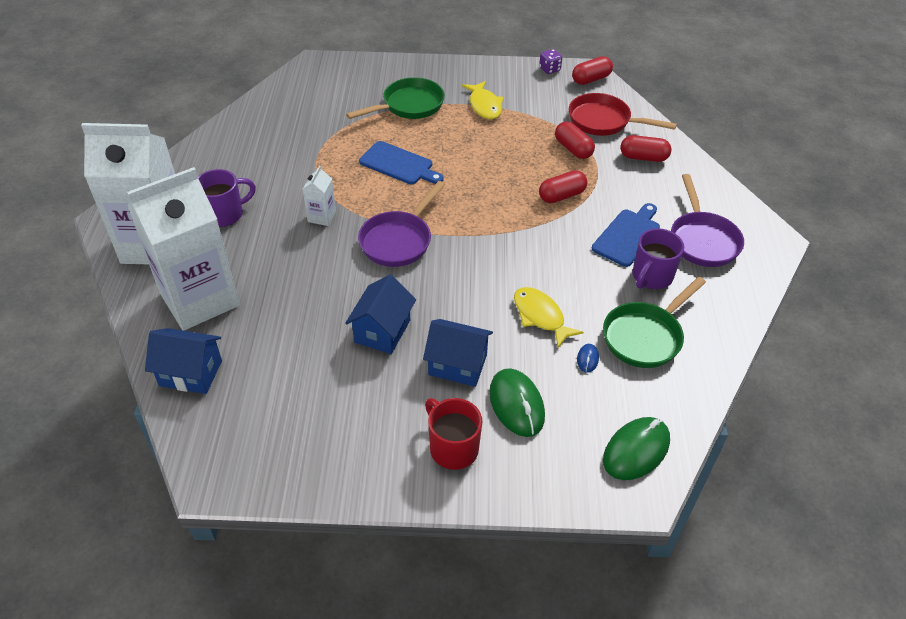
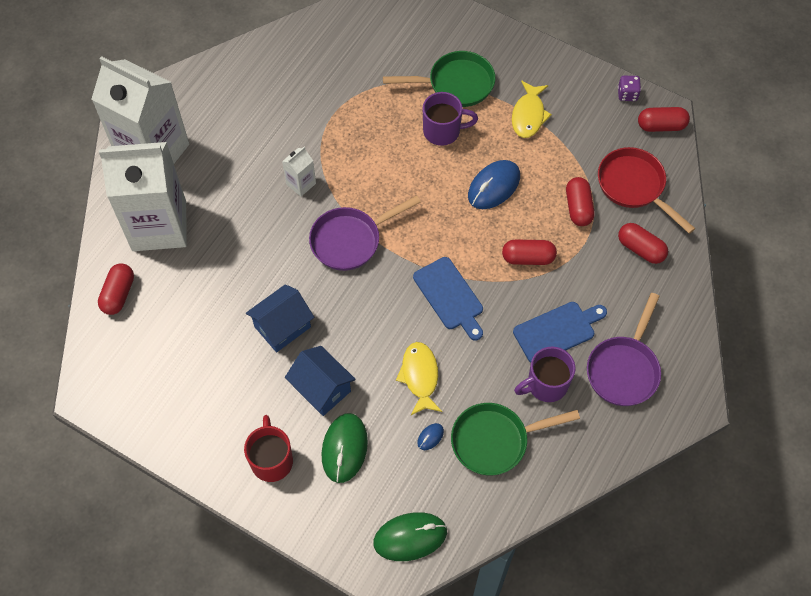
camera: 30 degrees right, 15 degrees up
(191, 373) = (118, 294): blue house -> red capsule
(225, 214) = (223, 144): purple mug -> purple mug (443, 131)
(399, 164) = (402, 153): blue cutting board -> blue cutting board (450, 296)
(494, 159) = (494, 186): none -> blue mouse

